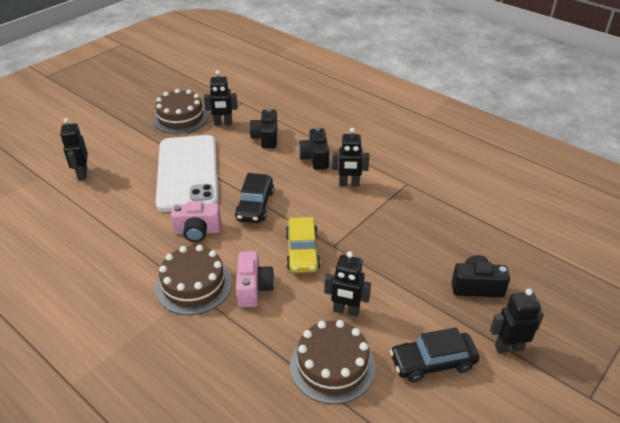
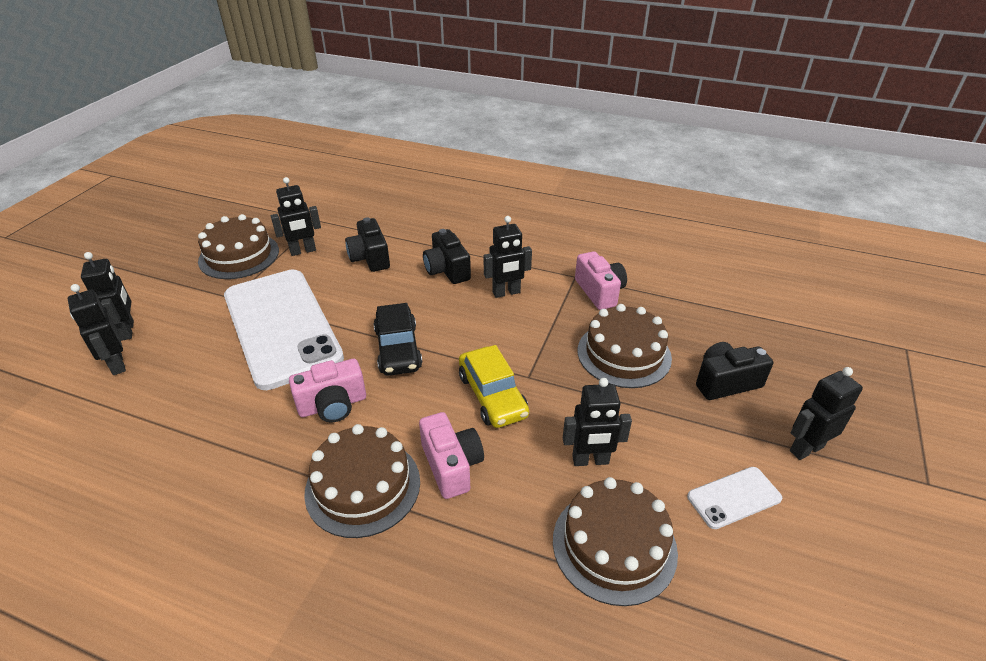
camera: 20 degrees left, 0 degrees up
(95, 154) = (127, 331): none -> black robot
(411, 247) = (624, 354): none -> brown cake
(419, 199) = (599, 292): none -> pink camera
(432, 362) = (734, 497): black car -> white phone

